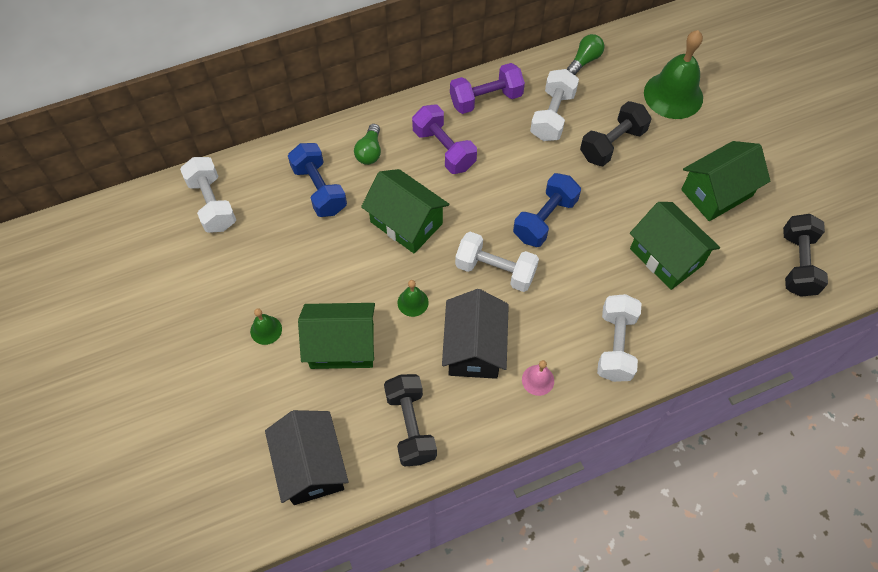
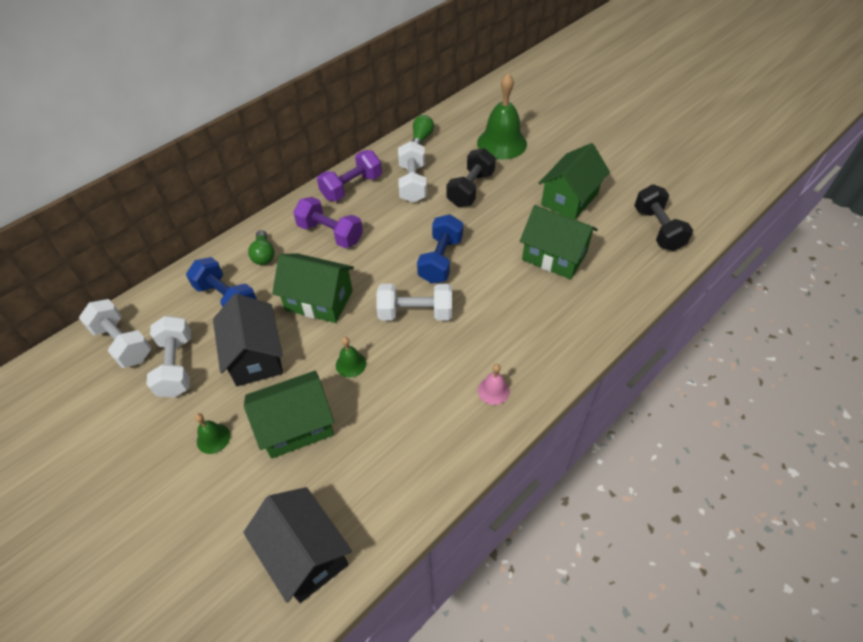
camera: 20 degrees left, 10 degrees down
(411, 426) = (392, 475): black dumbbell -> none
(474, 348) = (424, 383): black house -> black house (255, 356)
(615, 345) = (547, 338): white dumbbell -> white dumbbell (176, 366)

